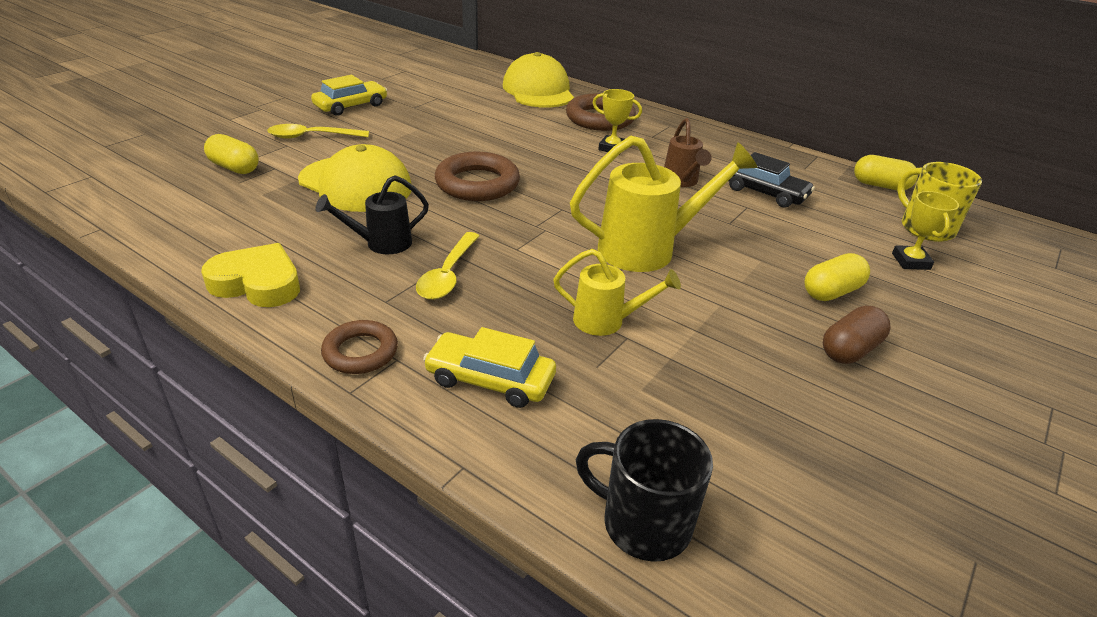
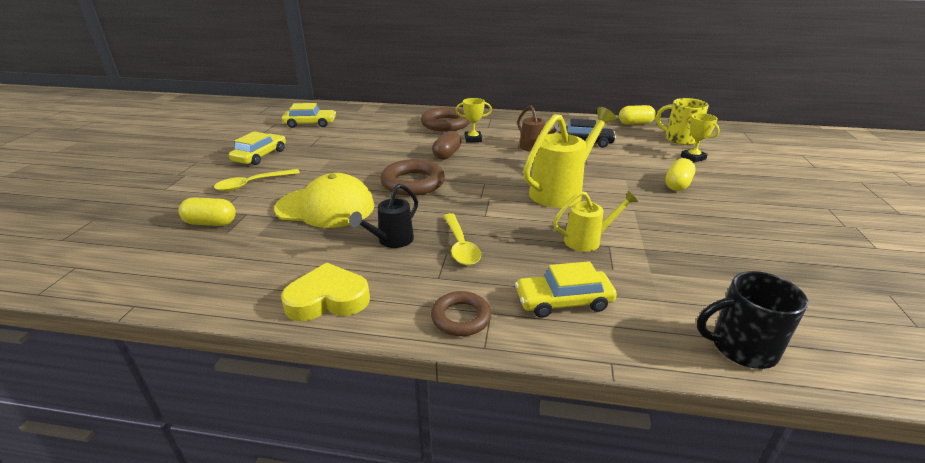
camera: 25 degrees left, 5 degrees down
(441, 80) = (310, 124): none -> yellow car
(538, 90) = (386, 116): yellow cap -> none
(850, 350) = (720, 212): brown capsule -> brown capsule (447, 154)

